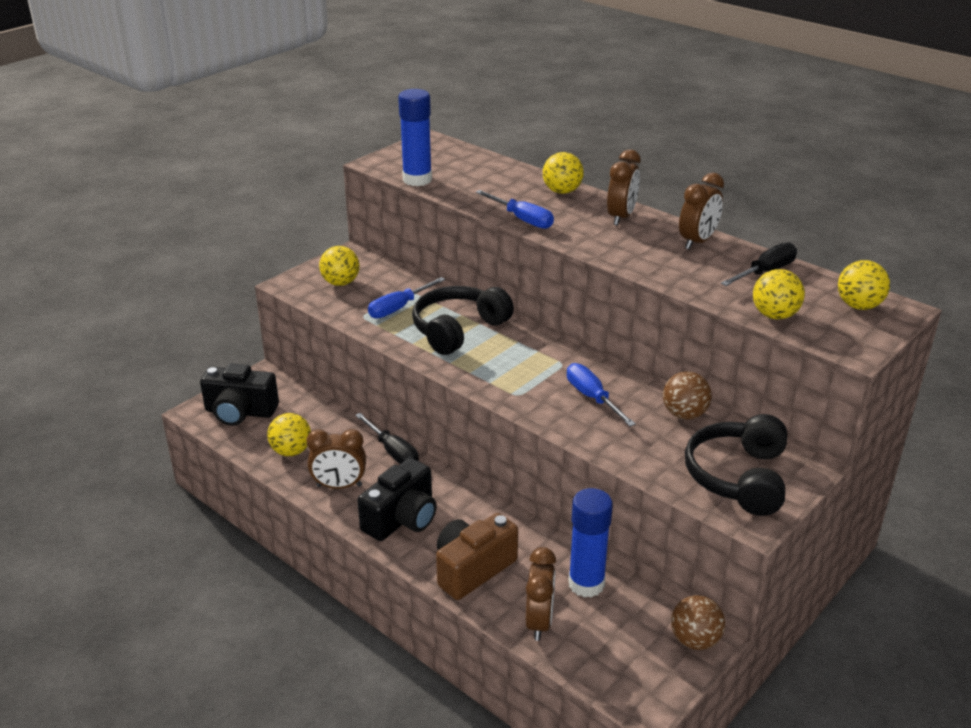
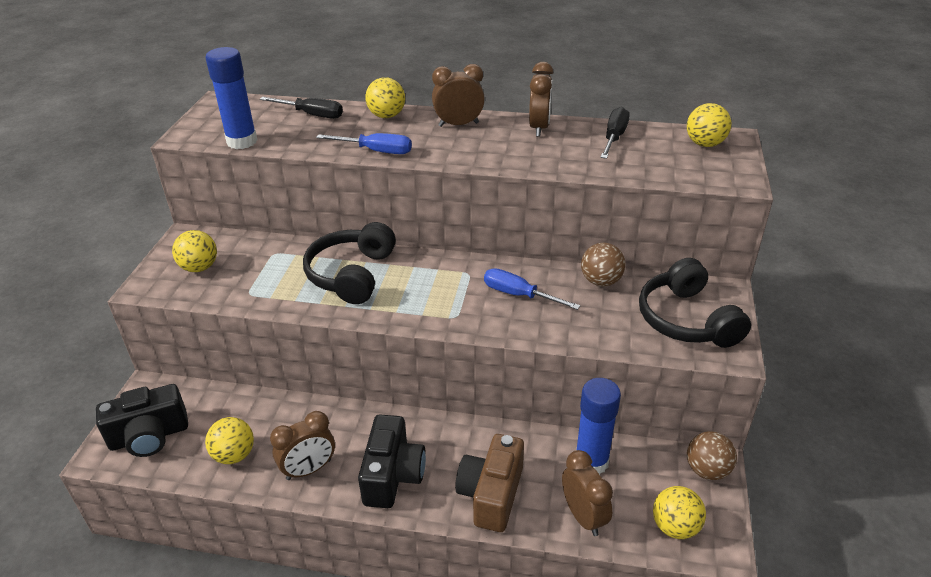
camera: 30 degrees left, 5 degrees up
(393, 452) = (334, 412): black screwdriver -> black screwdriver (312, 115)
(399, 308) = (278, 273): blue screwdriver -> none
(621, 217) = (458, 124): brown clock -> brown clock turned 90 degrees counterclockwise
(774, 315) = (657, 171): yellow ball -> yellow ball (675, 527)

